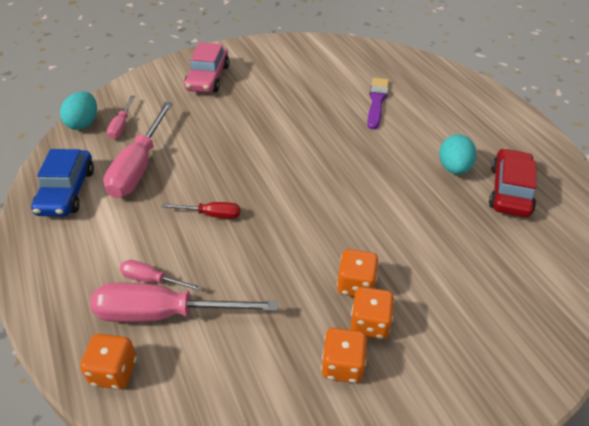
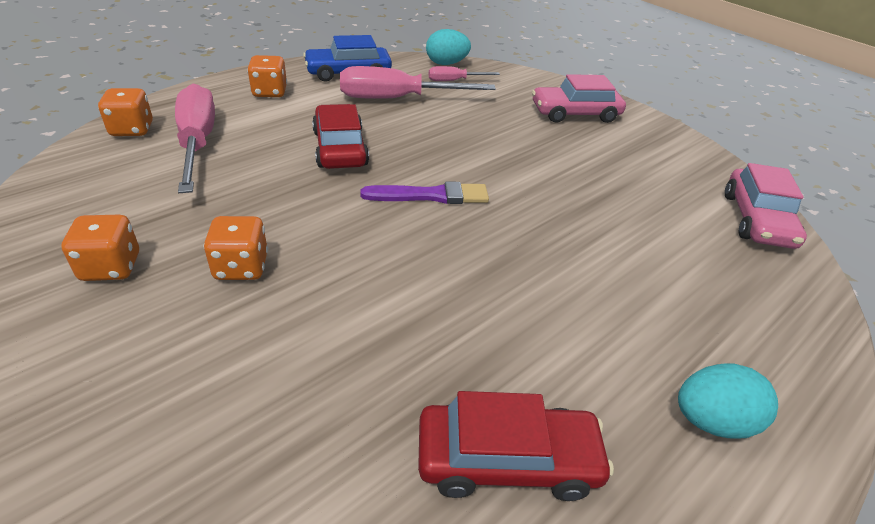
camera: 70 degrees right, 5 degrees down
(152, 280) = (241, 130): pink screwdriver -> none
(211, 214) = (340, 148): red screwdriver -> red car
(353, 51) = (756, 220): none -> pink car
(369, 324) = (174, 285): orange dice -> orange dice (270, 92)
(377, 102) = (645, 256): purple brush -> purple brush (430, 196)
(454, 168) = (530, 365): turquoise egg -> turquoise egg (712, 421)

